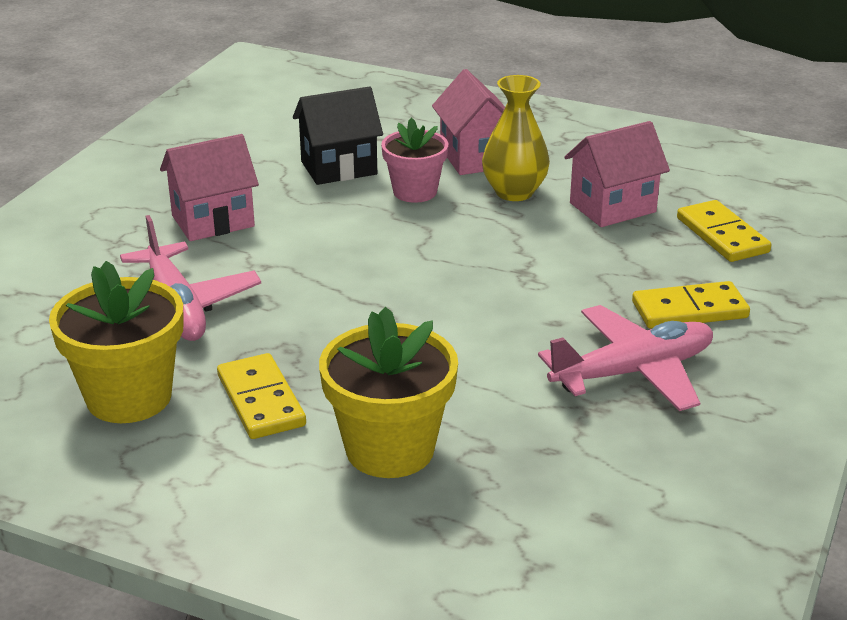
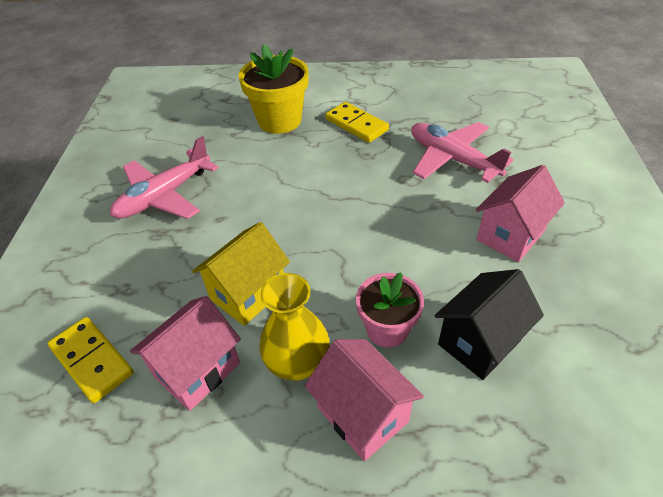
camera: 160 degrees right, 15 degrees up
(129, 397) = (419, 109): yellow flower pot -> none
(543, 244) = (248, 294): none -> yellow house
(689, 310) = (127, 257): yellow domino -> none

